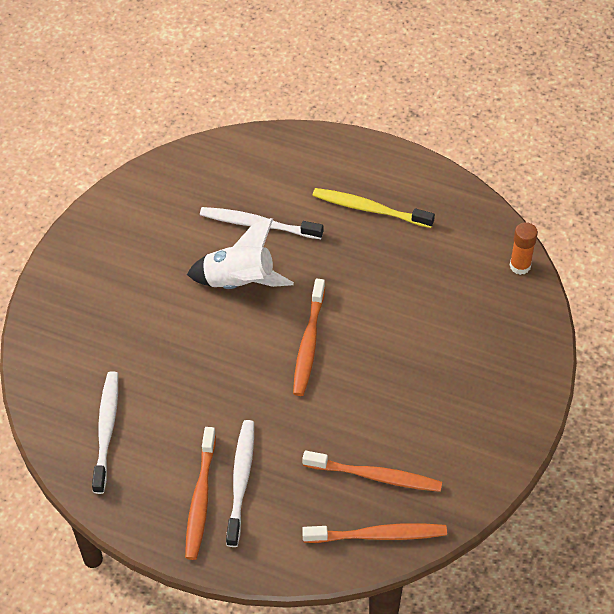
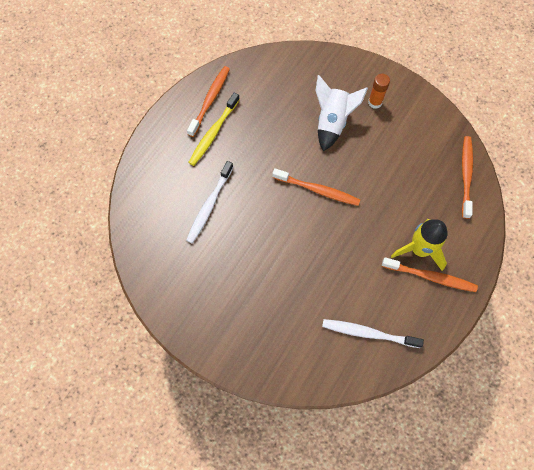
camera: 80 degrees left, 15 degrees up
(239, 282) = (257, 226): white rocket -> white rocket (332, 122)
(241, 481) = (419, 249): white toothbrush -> yellow rocket
(375, 476) = (424, 169): orange toothbrush -> orange toothbrush (210, 100)
(520, 266) = (280, 58): orange glue stick -> orange glue stick (375, 102)

